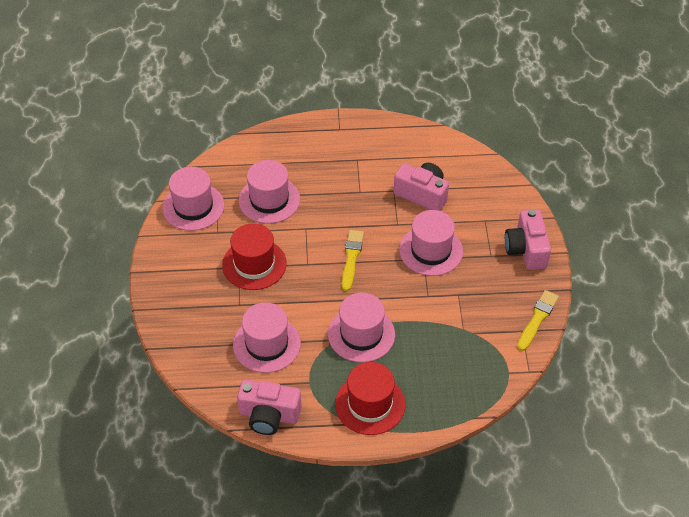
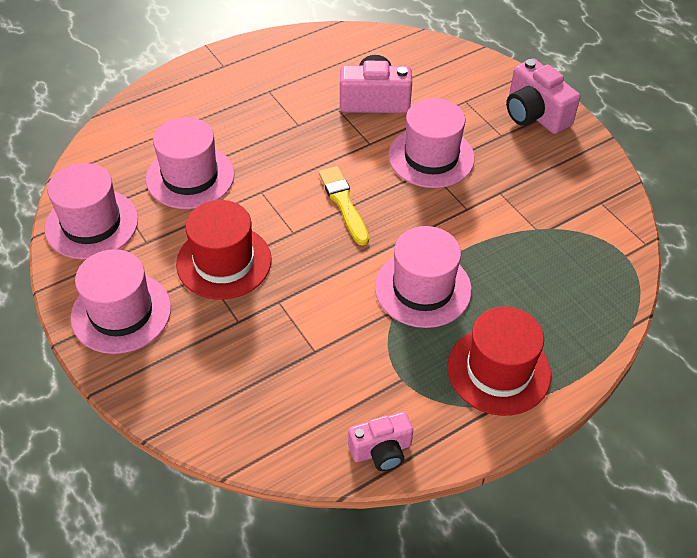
camera: 30 degrees left, 0 degrees up
(266, 344) = (311, 356): pink hat -> pink hat (121, 312)
(269, 415) = (381, 450): pink camera -> pink camera, size x0.66
(537, 319) = (607, 182): yellow brush -> none

